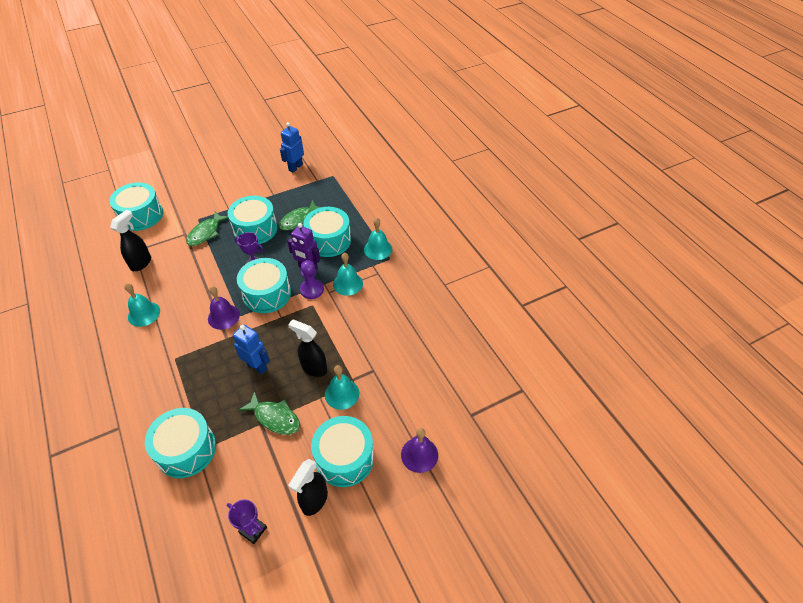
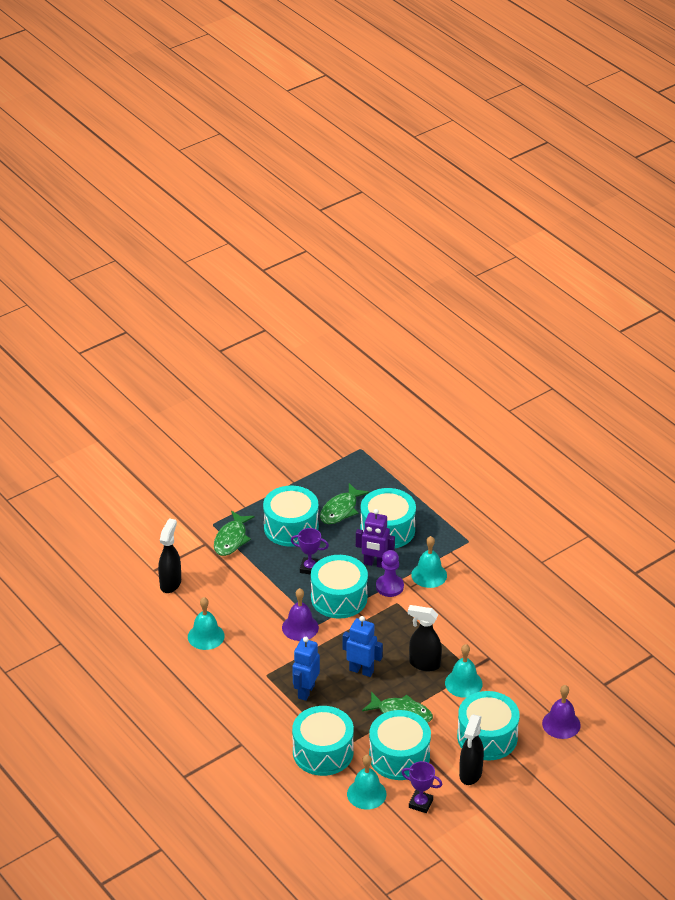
camera: 10 degrees left, 10 degrees down
(141, 215) = (137, 528): turquoise drum -> turquoise drum (399, 756)
(295, 167) = (307, 443): blue robot -> blue robot (306, 691)
(378, 249) = (450, 532): turquoise bell -> turquoise bell (366, 794)

